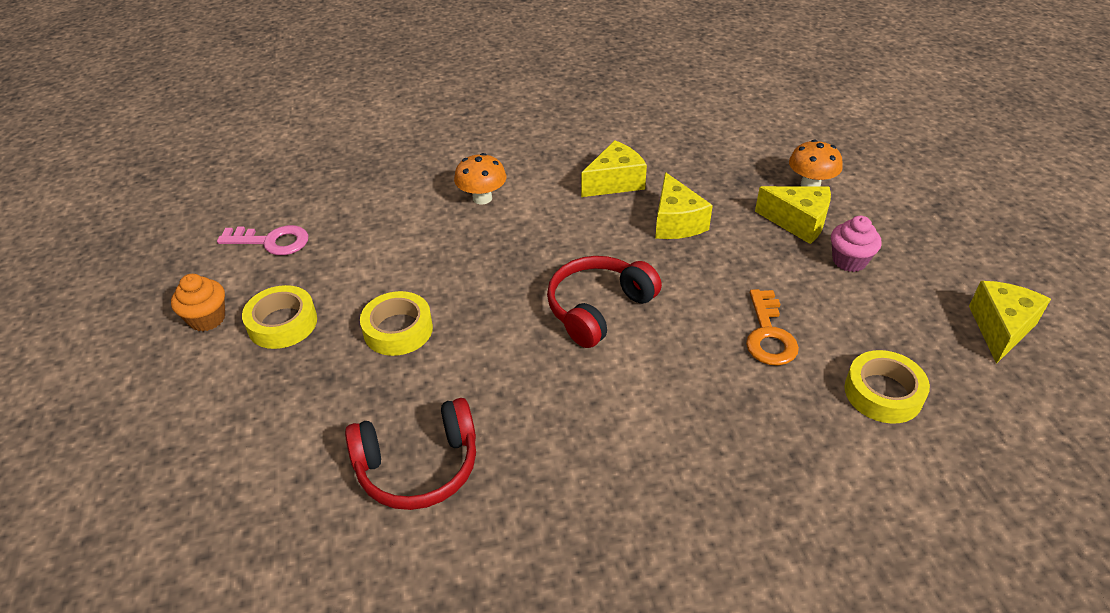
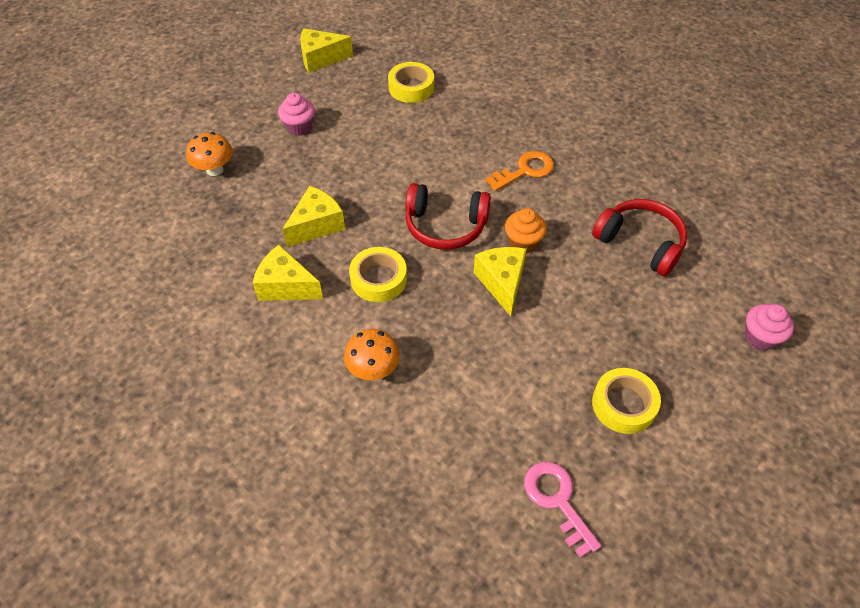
camera: 125 degrees left, 10 degrees up
(202, 484) = (760, 337): none -> pink cupcake
(207, 319) = (670, 465): orange cupcake -> orange cupcake (523, 243)
(398, 330) = (561, 324): yellow tape -> yellow tape (378, 279)
(768, 335) = (402, 141): orange key -> orange key (525, 170)
(798, 222) = (270, 162): yellow cheese -> yellow cheese (501, 283)

